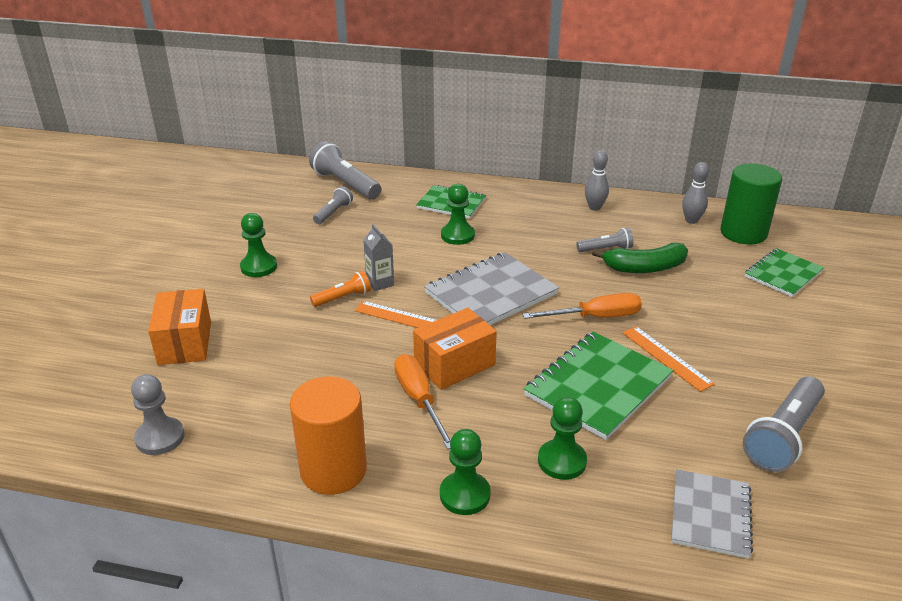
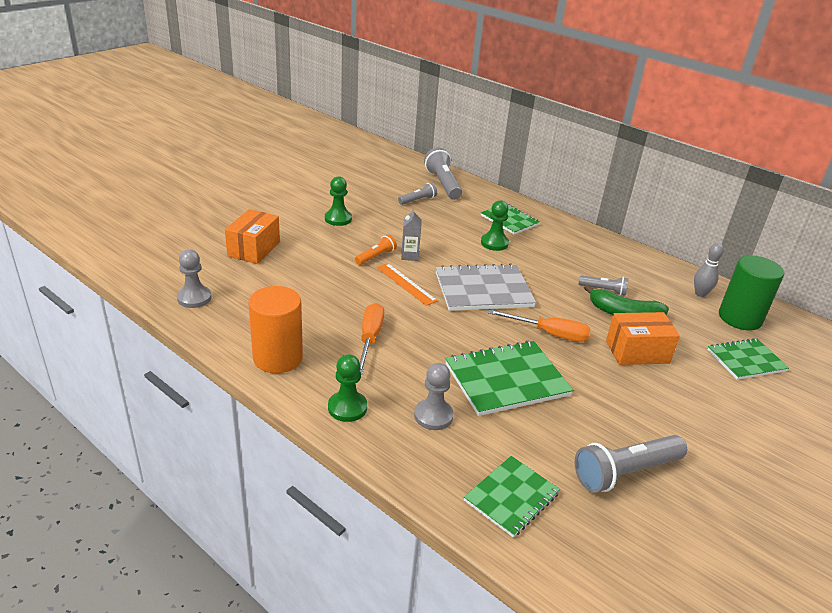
camera: 25 degrees right, 0 degrees up
(343, 298) = (376, 257): orange flashlight -> orange flashlight turned 45 degrees counterclockwise
(454, 365) = (414, 326): orange box -> orange box (637, 352)
(562, 461) = (433, 416): green pawn -> grey pawn
(594, 207) = (623, 258): grey bowling pin -> none
(666, 357) = (580, 381): orange ruler -> none
(710, 515) = (511, 497): grey notebook -> green notebook

